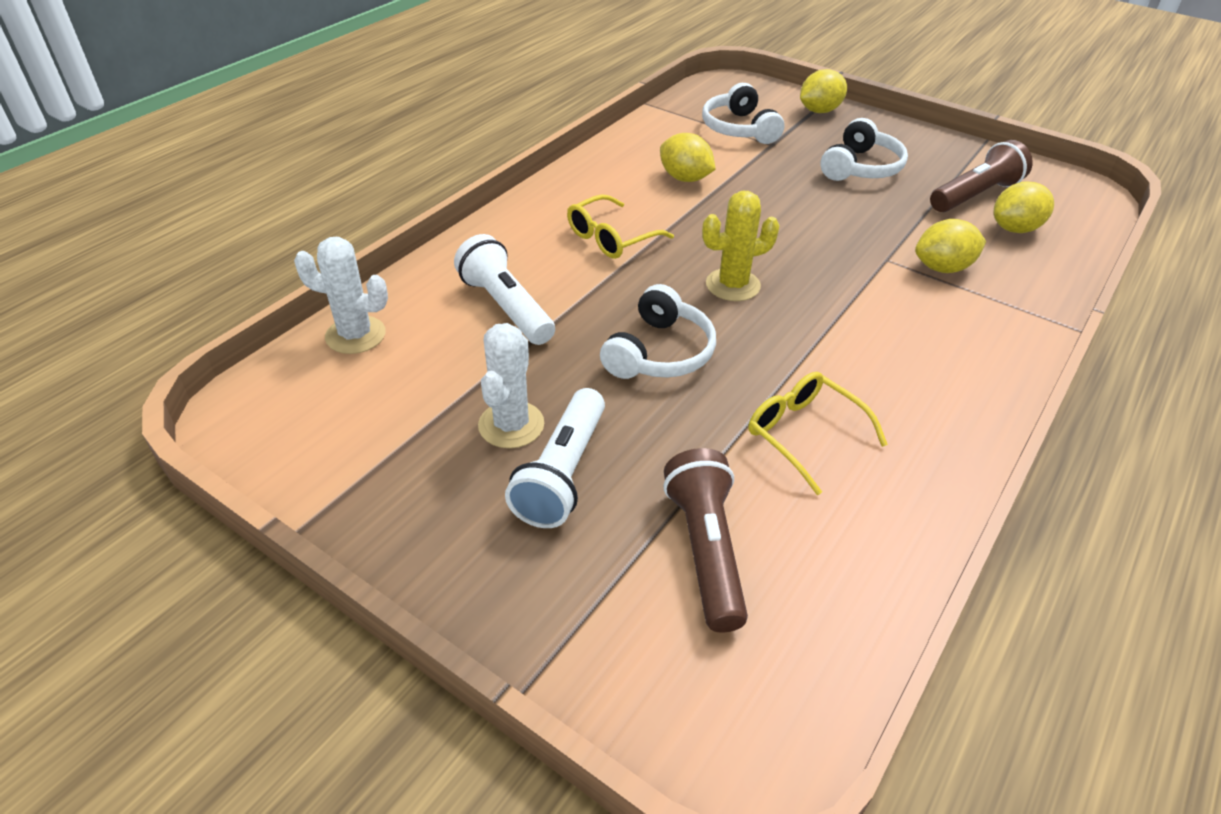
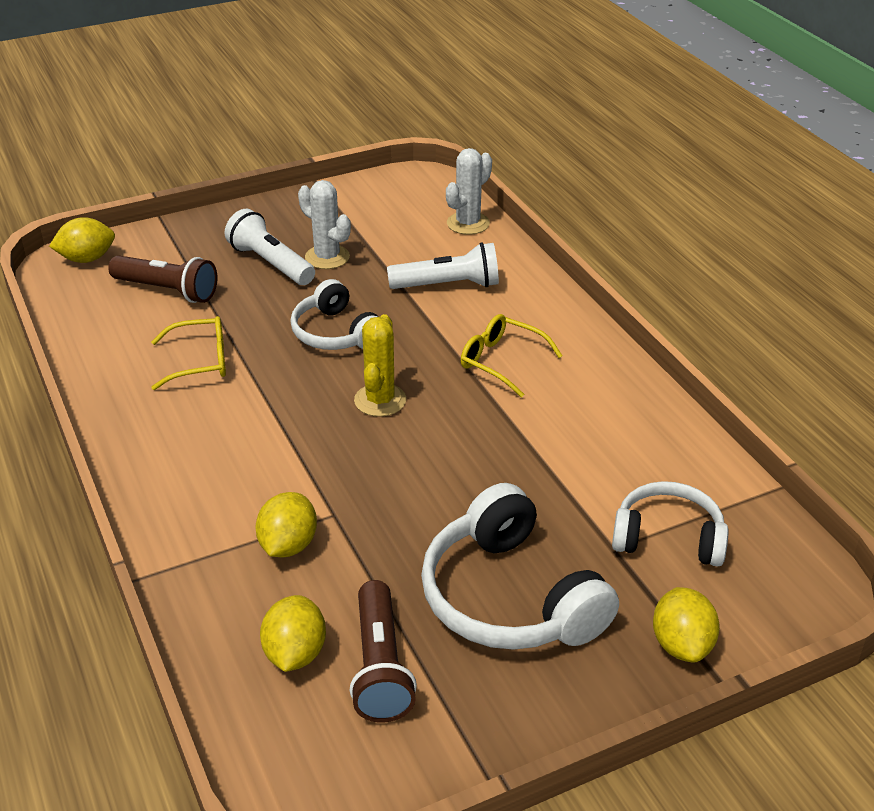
camera: 120 degrees right, 5 degrees down
(611, 238) = (501, 361): yellow glasses -> yellow glasses turned 45 degrees counterclockwise
(685, 178) = (576, 445): yellow lemon -> yellow lemon (87, 259)
(861, 168) = (509, 598): white headphones -> white headphones, size x1.57

